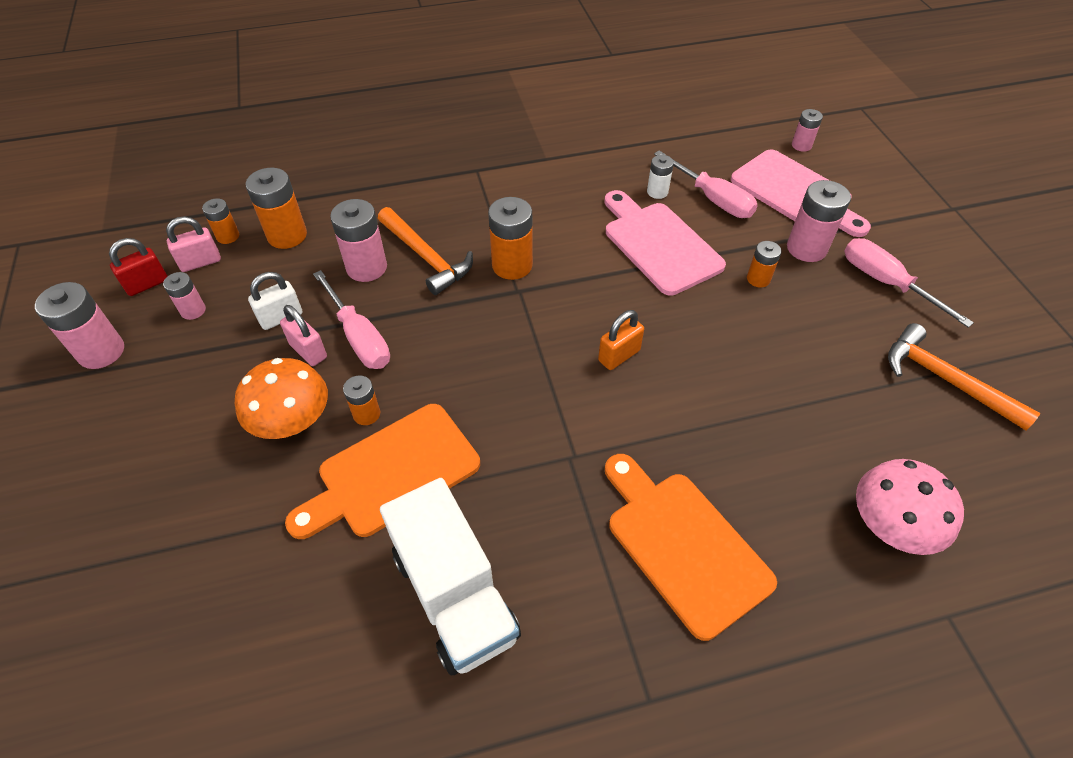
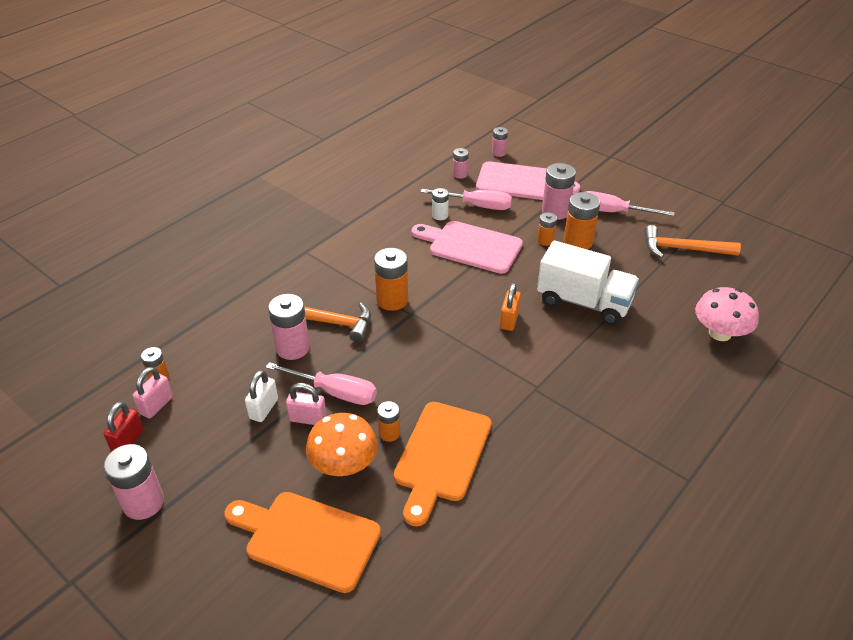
camera: 35 degrees left, 10 degrees down
(193, 310) = (188, 438): pink battery -> pink battery (460, 174)
(287, 235) = (208, 356): orange battery -> orange battery (578, 242)
(455, 595) = (544, 495): white truck -> white truck (583, 302)
(683, 544) = (635, 398): orange cutting board -> orange cutting board (307, 538)

